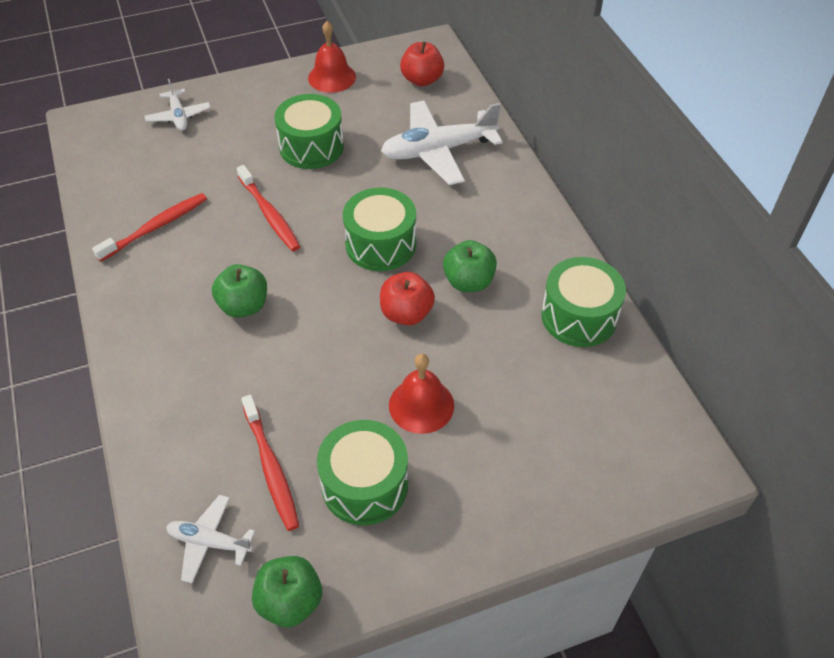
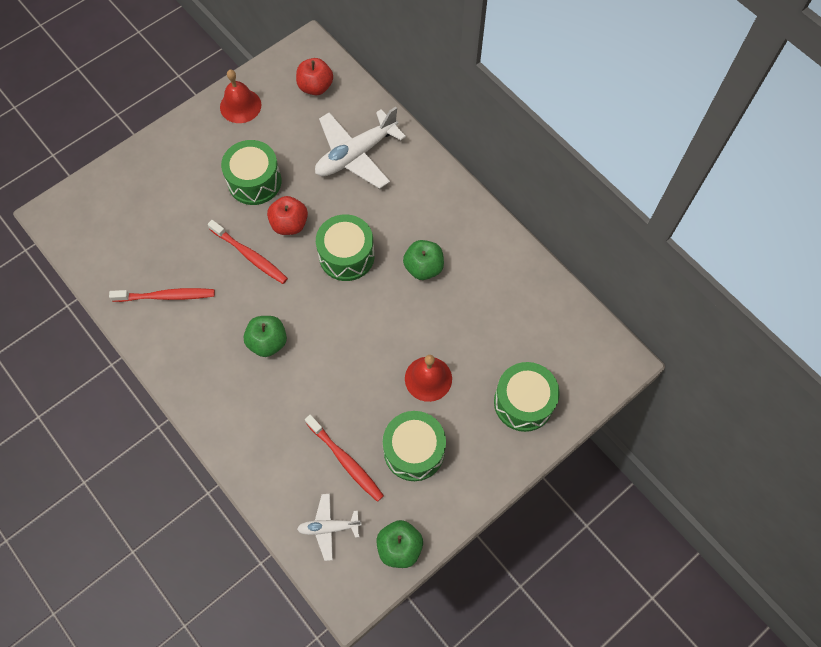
camera: 20 degrees left, 15 degrees up
(155, 227) = (166, 296): red toothbrush -> red toothbrush turned 60 degrees clockwise
(178, 116) = (131, 184): white plane -> none
(406, 313) = (389, 309): red apple -> red apple (289, 224)
(579, 316) = (511, 271): green drum -> green drum (523, 402)

